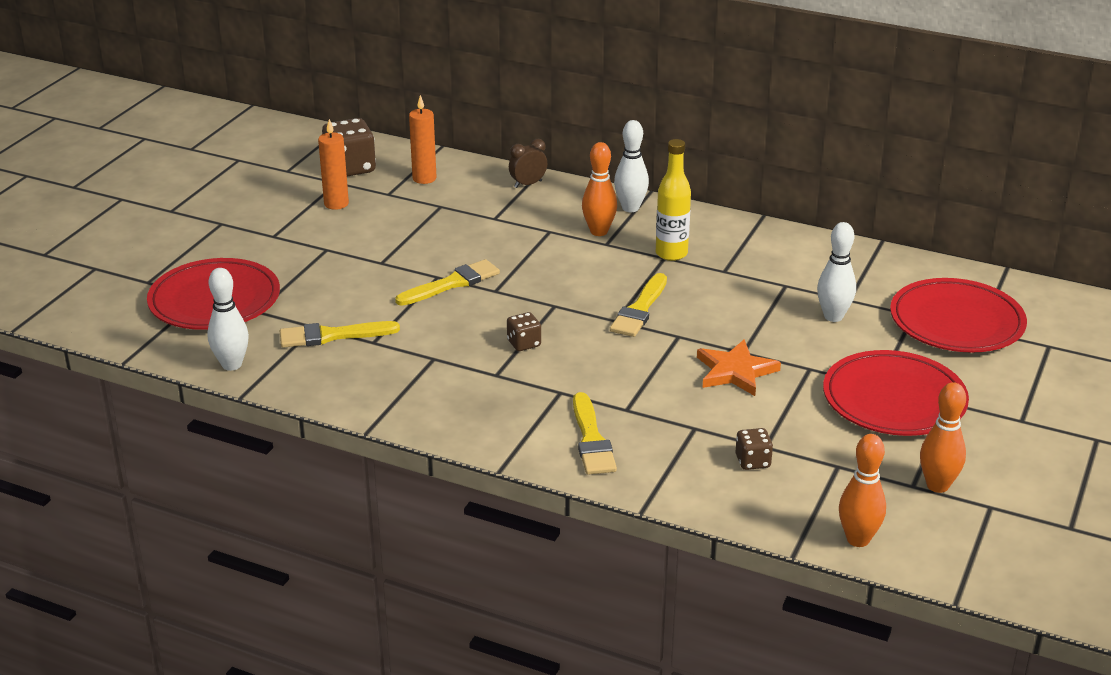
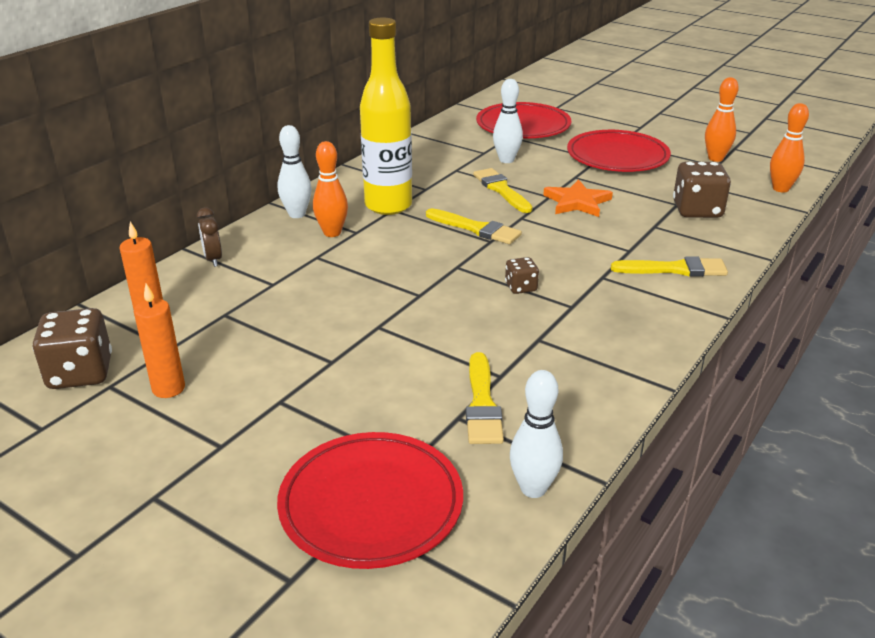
camera: 80 degrees left, 0 degrees up
(452, 283) = (397, 318): yellow brush -> yellow brush (501, 190)
(671, 254) = (388, 206): yellow bottle -> yellow bottle, size x1.61
(752, 461) = (697, 210): brown dice -> brown dice, size x1.88

